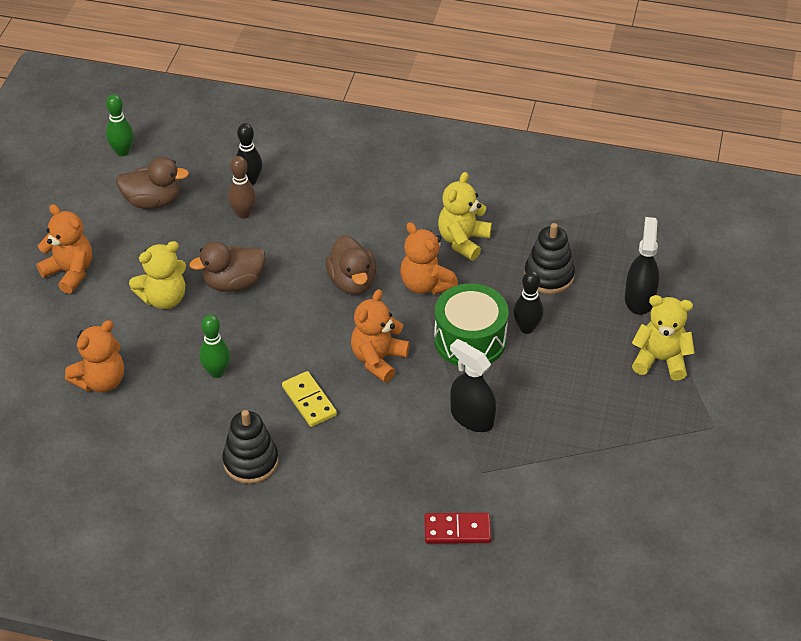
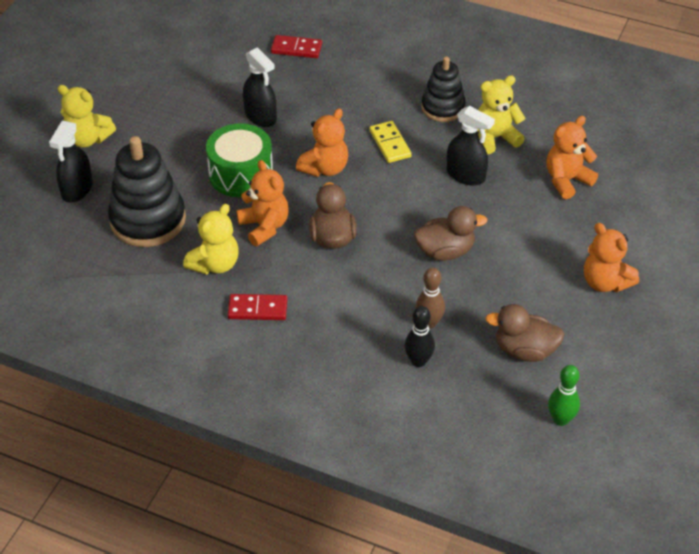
camera: 170 degrees left, 0 degrees up
(164, 298) = (512, 245): yellow teddy bear -> yellow teddy bear (495, 138)
(217, 372) = (466, 175): green bowling pin -> black spray bottle
(408, 205) = (257, 309): none -> red domino
(527, 328) = (188, 177): black bowling pin -> none
(549, 276) = (148, 220): black stacking toy -> black stacking toy, size x1.60

